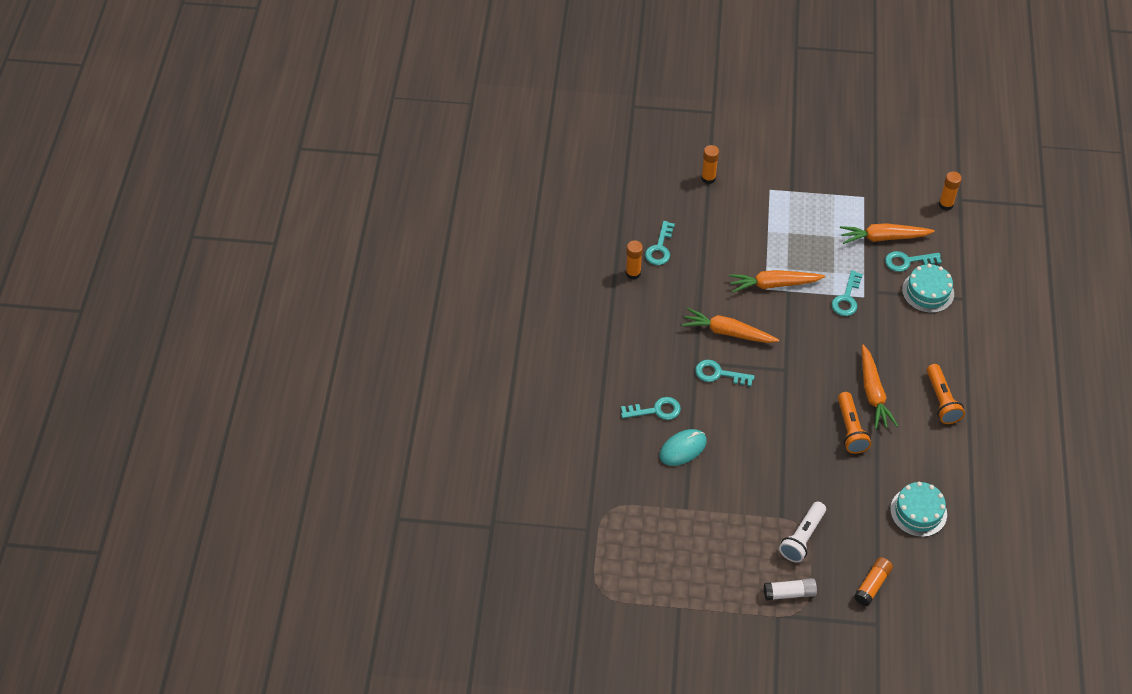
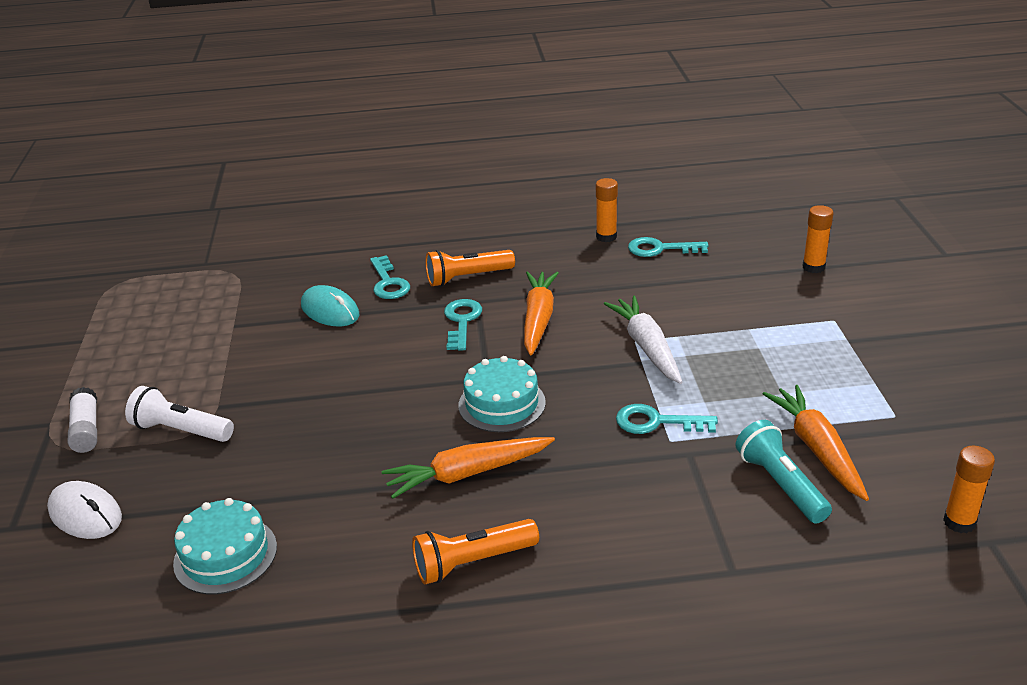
camera: 80 degrees right, 20 degrees down
(773, 284) = (646, 347): orange carrot -> white carrot
(850, 429) = (387, 456): orange flashlight -> orange flashlight (467, 277)
(872, 585) = (85, 514): orange glue stick -> white mouse
(907, 261) = (780, 484): turquoise key -> turquoise flashlight
(928, 292) = (722, 518): turquoise cake -> turquoise cake (502, 404)

